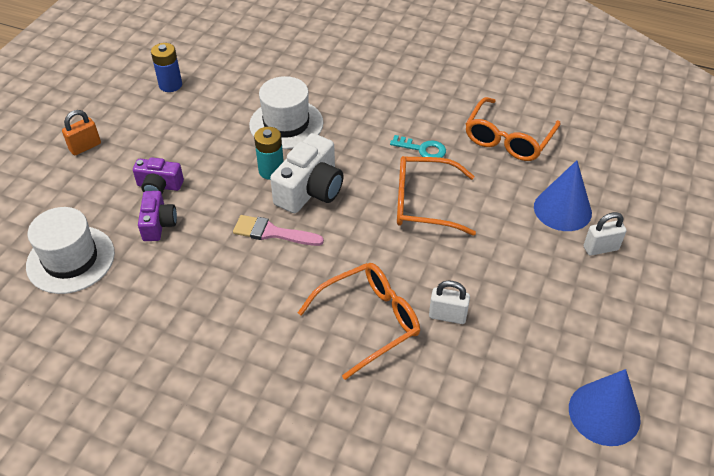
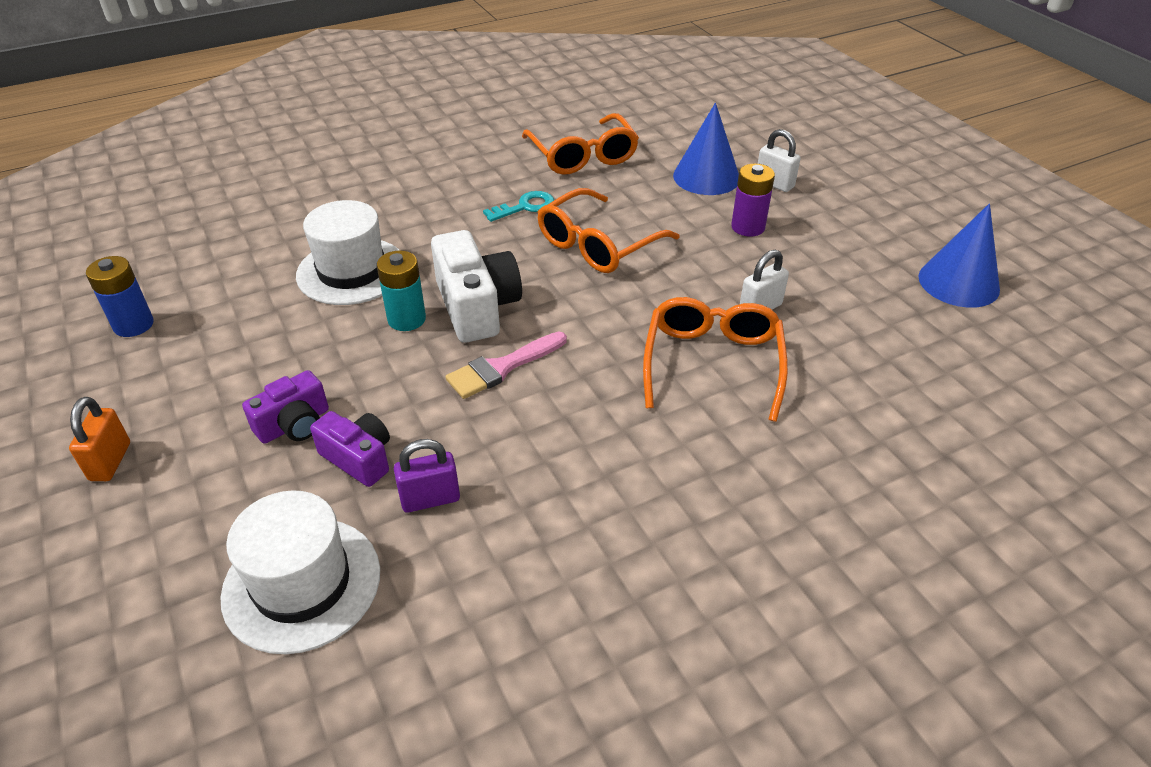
camera: 50 degrees left, 5 degrees down
(155, 268) = (430, 499): none -> purple padlock
(529, 262) = (748, 227): none -> purple battery
(600, 248) = (774, 184): white padlock -> white padlock turned 75 degrees counterclockwise

